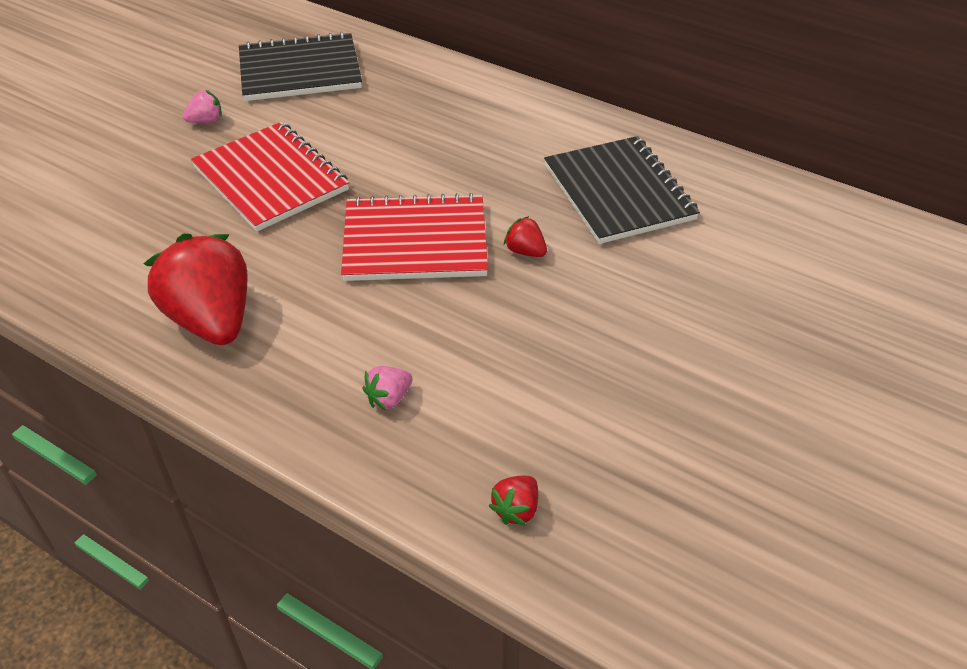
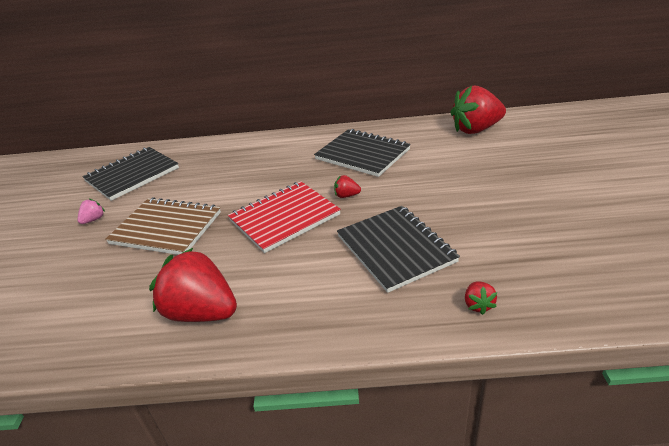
camera: 30 degrees left, 10 degrees down
(271, 179) = (166, 228): red notebook -> brown notebook
(389, 398) = (352, 293): pink strawberry -> none
(502, 369) = (395, 249): none -> black notebook
(844, 238) = (476, 129): none -> red strawberry

